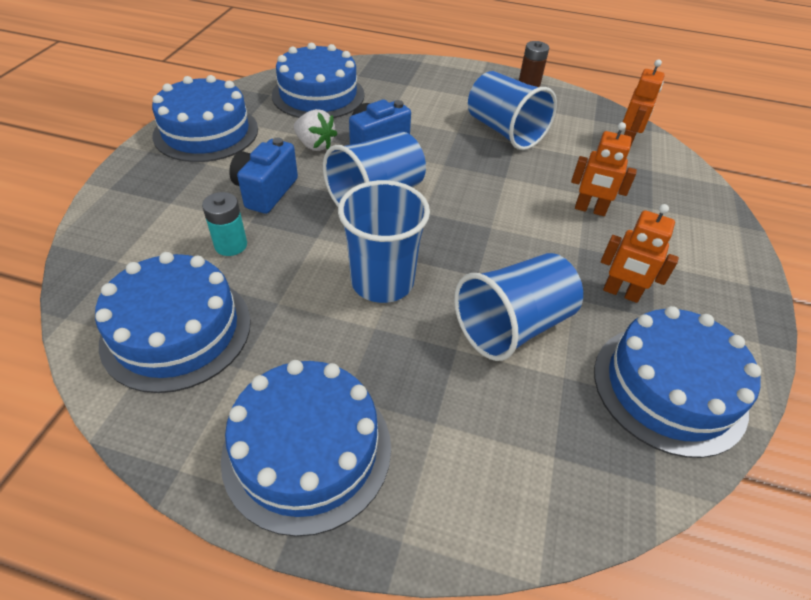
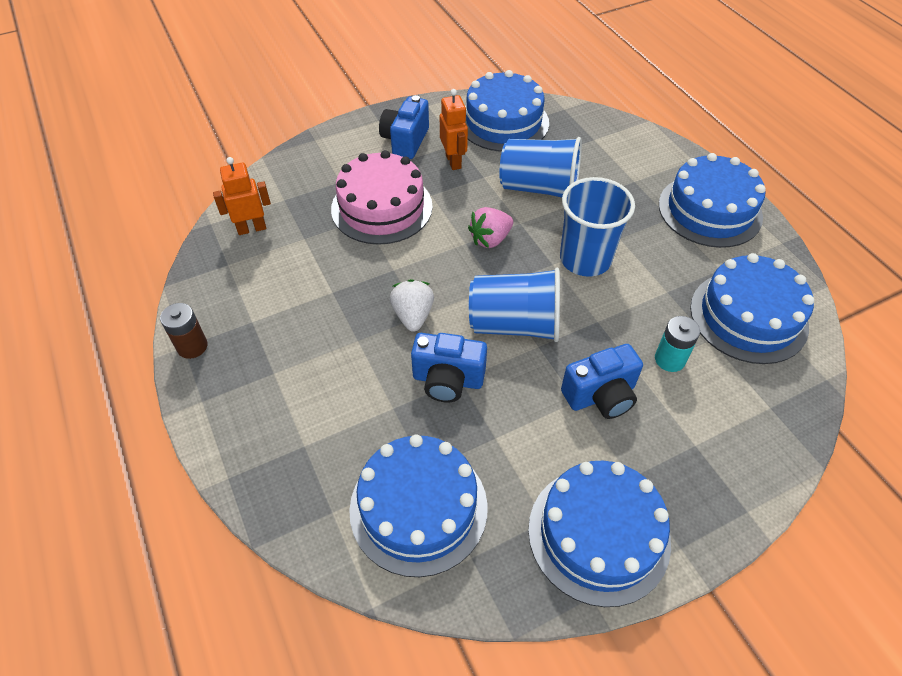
camera: 130 degrees left, 5 degrees up
(315, 145) = (504, 422): white strawberry -> white strawberry (413, 316)
(478, 243) = (490, 239): none -> pink strawberry
(504, 131) = (320, 309): blue cup -> none
(590, 210) = (381, 207): orange robot -> pink cake
(689, 281) = (405, 141): none -> blue camera

